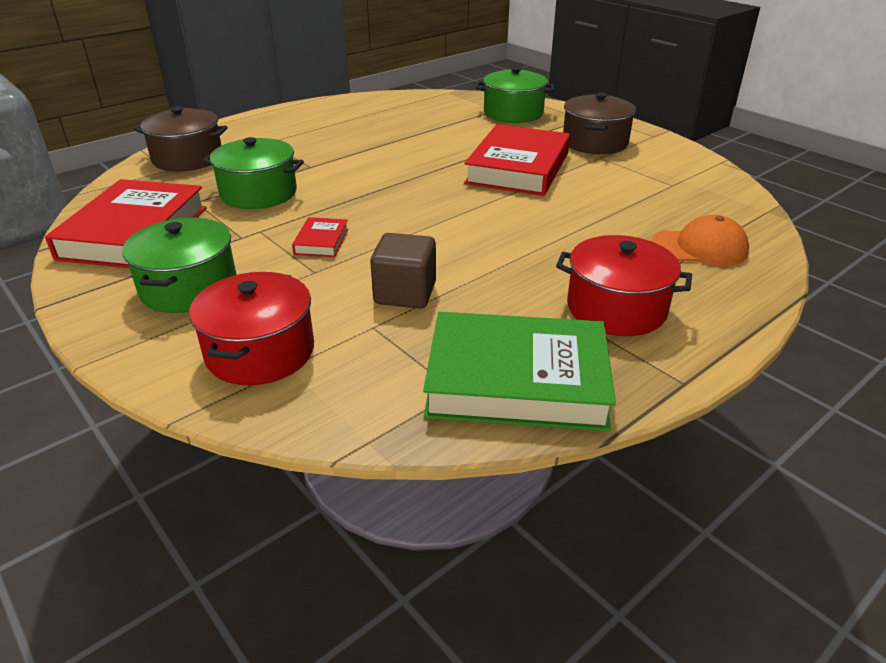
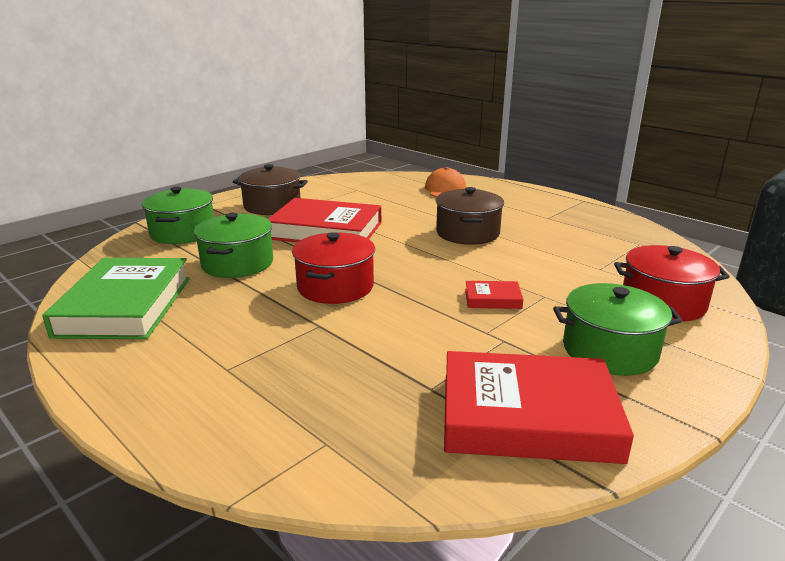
camera: 95 degrees left, 10 degrees down
(188, 158) = (282, 432): brown pot -> brown pot (467, 233)
(258, 193) = (398, 348): green pot -> green pot (237, 263)
(405, 293) = (552, 261): brown cube -> none
(517, 380) = (616, 231): green book -> green book (125, 306)
(616, 308) = (527, 209): red pot -> red pot (335, 287)

